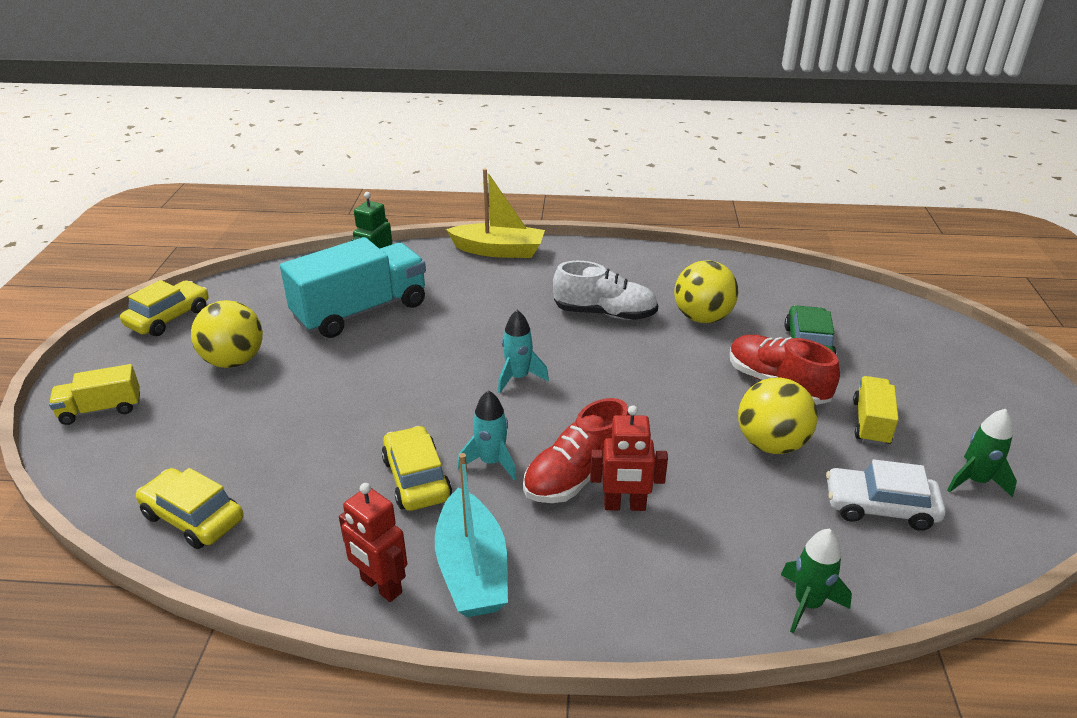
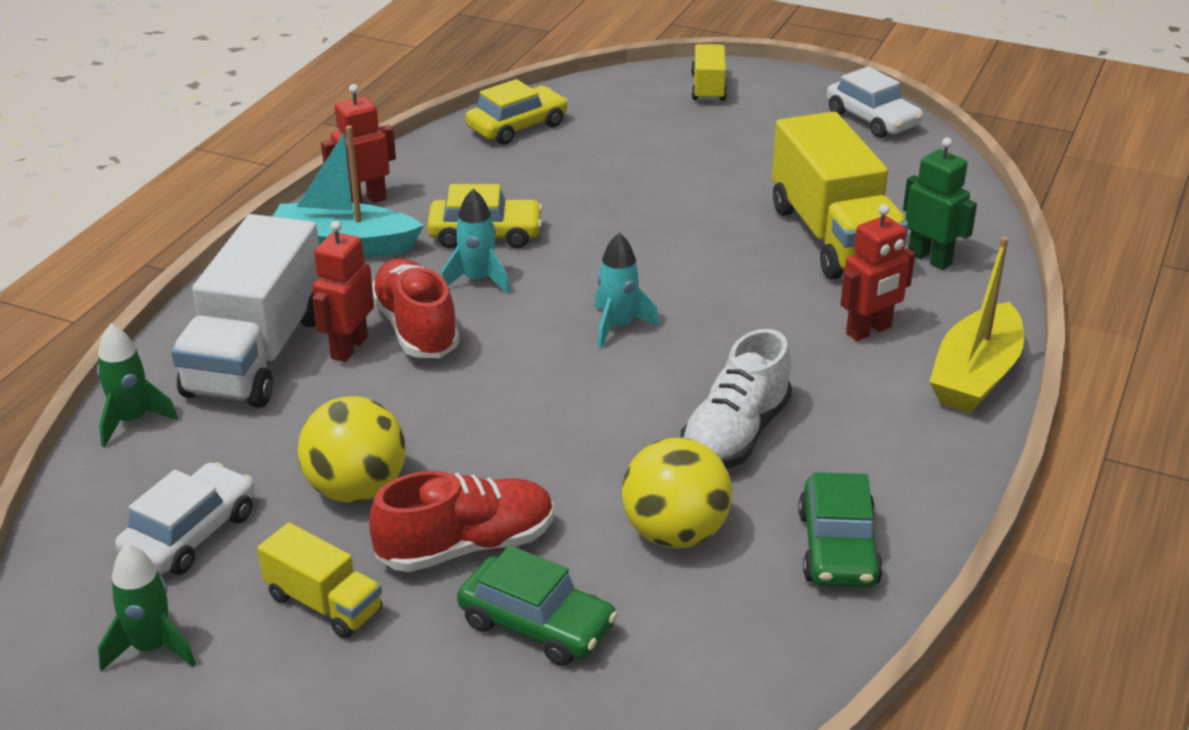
camera: 110 degrees right, 0 degrees up
(169, 317) = (872, 119): yellow car -> white car
(234, 361) = (759, 152): yellow ball -> none
(361, 311) = (833, 237): turquoise truck -> yellow truck
(471, 285) = (869, 330): none -> red robot
(670, 560) = (257, 355): none -> white truck
(671, 272) = (838, 548): none -> green car

